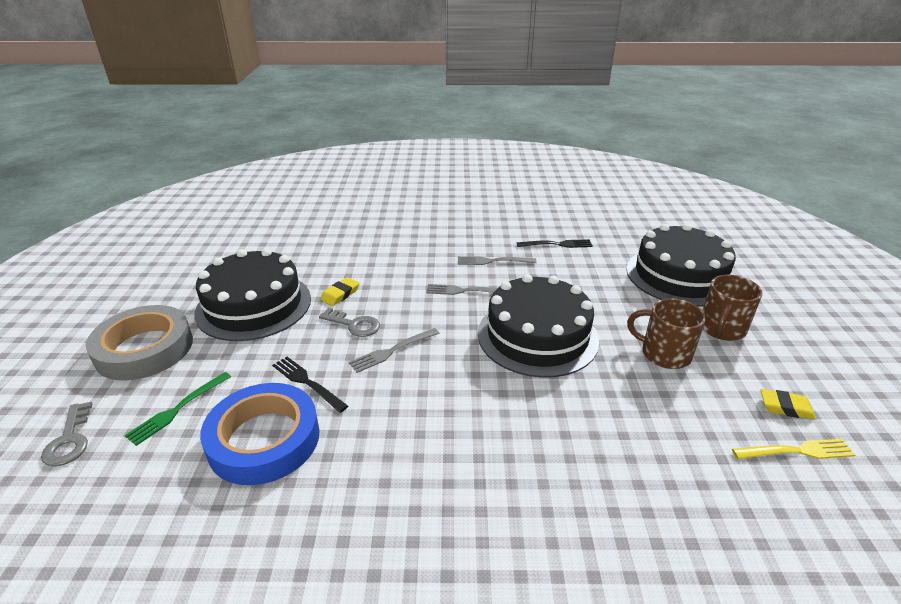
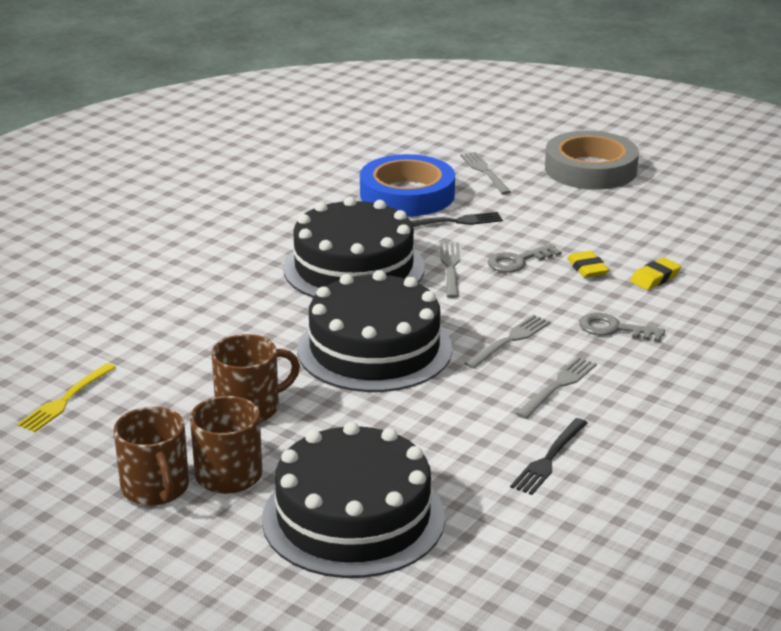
camera: 125 degrees right, 5 degrees down
(69, 440) = (495, 137): grey key -> grey key (613, 329)
(177, 410) = (484, 172): green fork -> grey fork
(254, 305) = (615, 222): black cake -> black cake (354, 268)
(775, 347) = (155, 489): none -> brown mug
(785, 407) = (99, 430): yellow eraser -> yellow eraser (655, 278)

